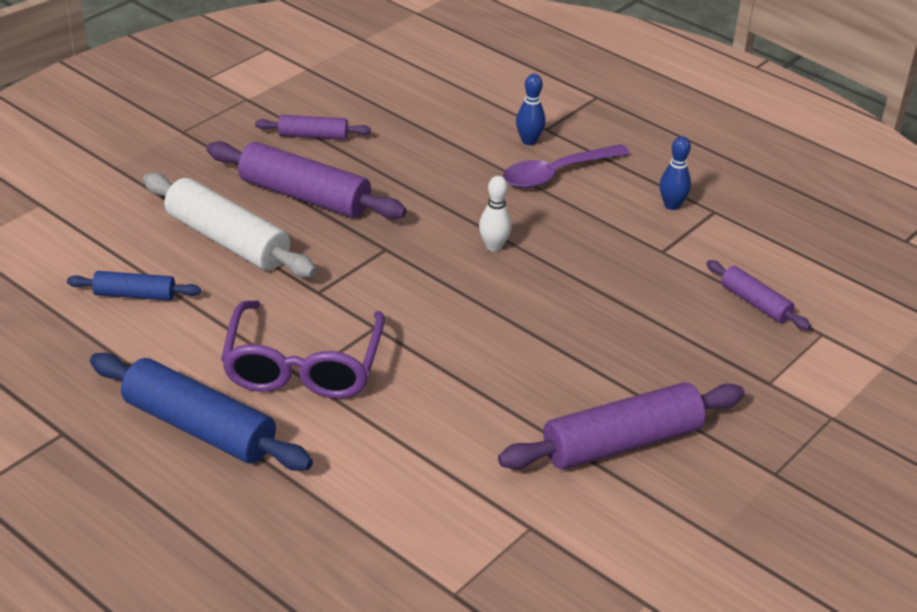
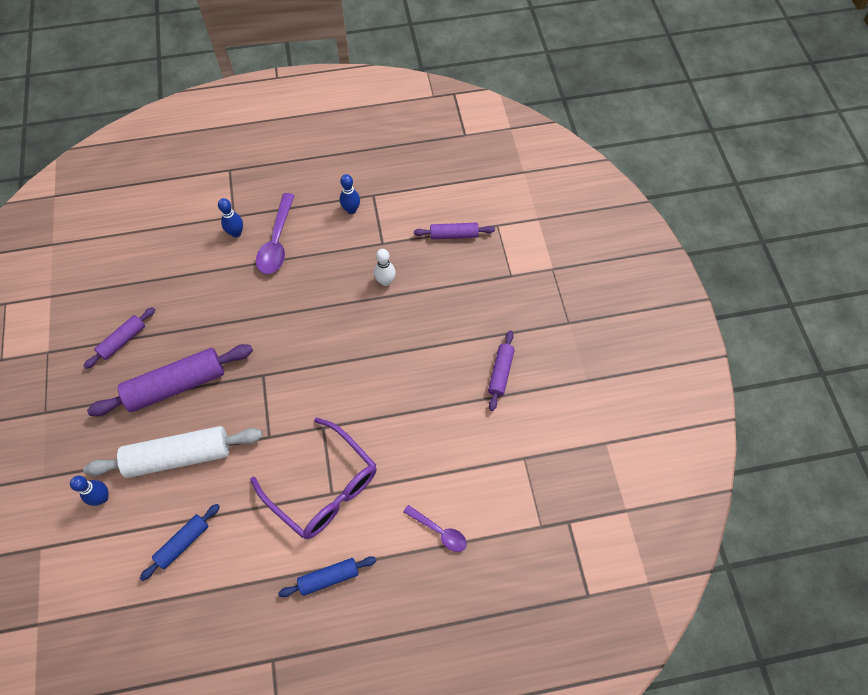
camera: 50 degrees left, 25 degrees up
(130, 214) = (102, 497): none -> blue bowling pin
(199, 428) = (329, 578): blue rolling pin -> blue rolling pin, size x0.54
(348, 495) = (439, 531): none -> purple spoon
(493, 246) = (309, 319): white bowling pin -> white bowling pin (385, 281)
(622, 443) = (500, 373): purple rolling pin -> purple rolling pin, size x0.54

